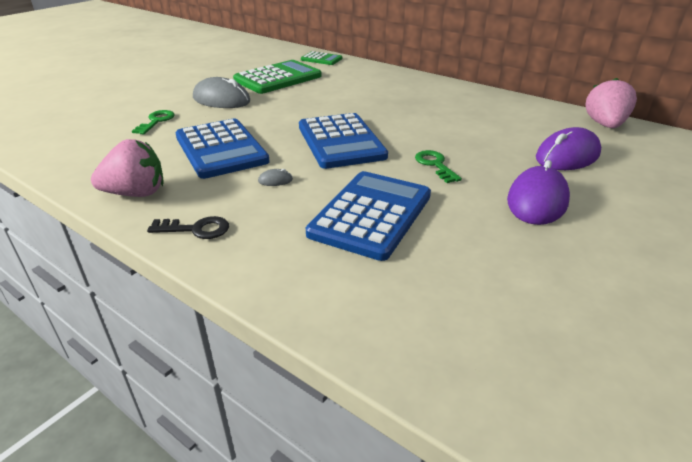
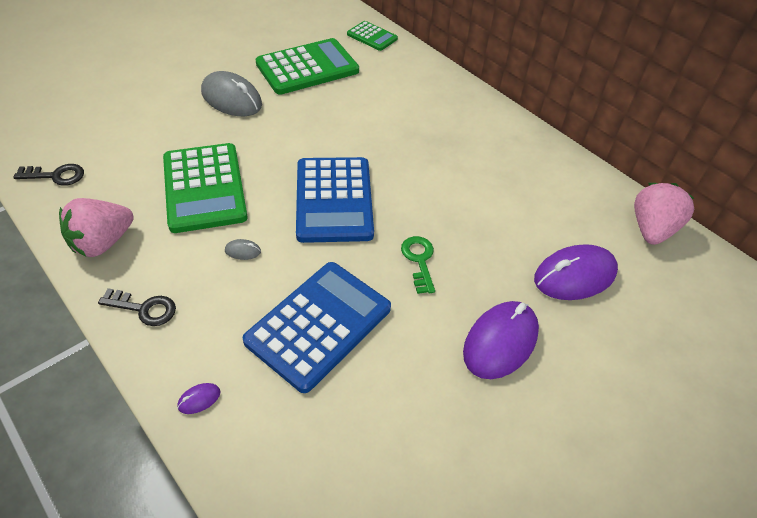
camera: 10 degrees right, 15 degrees up
(73, 159) = (56, 175): none -> black key
(136, 193) = (102, 243): pink strawberry -> pink strawberry turned 135 degrees clockwise
(156, 121) = (152, 126): green key -> none
(221, 149) = (204, 188): blue calculator -> green calculator
(281, 282) = (199, 399): none -> purple mouse

